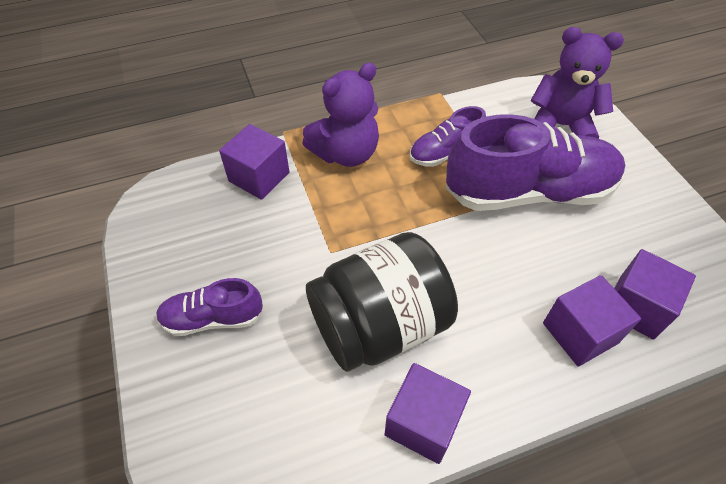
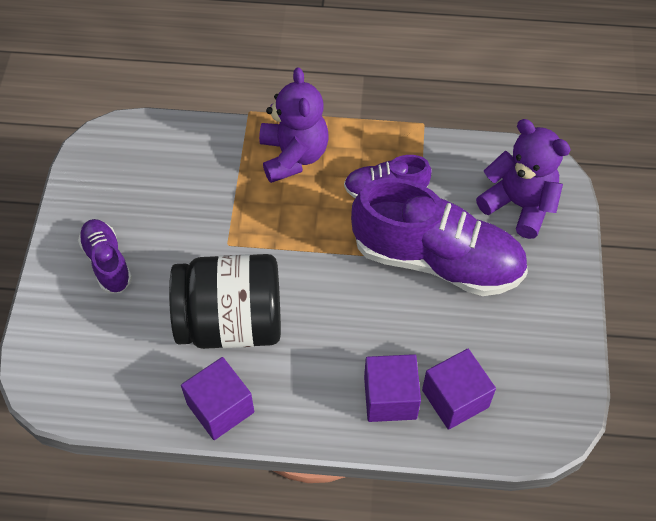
camera: 25 degrees right, 5 degrees up
(213, 318) = (107, 262): purple shoe -> purple shoe turned 45 degrees clockwise
(259, 177) = (204, 150): purple cube -> none
(346, 153) = (293, 156): purple teddy bear -> purple teddy bear turned 90 degrees counterclockwise

